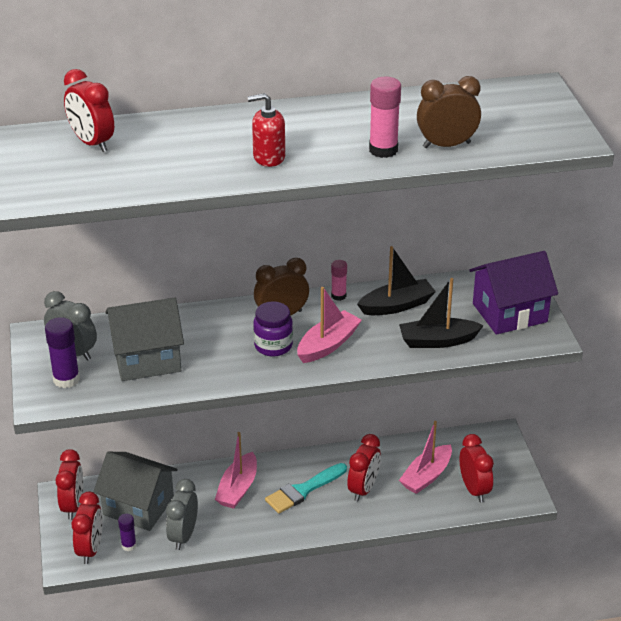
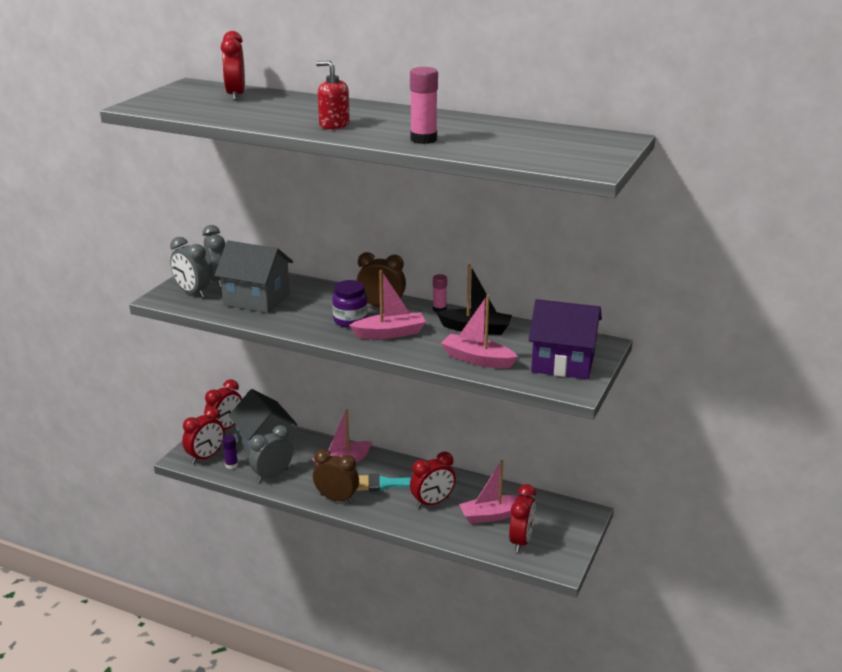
camera: 35 degrees right, 10 degrees down
(66, 379) = (192, 292): purple glue stick -> grey clock
(437, 341) = (477, 359): black boat -> pink boat
(446, 145) = (478, 148): brown clock -> brown clock (336, 499)

